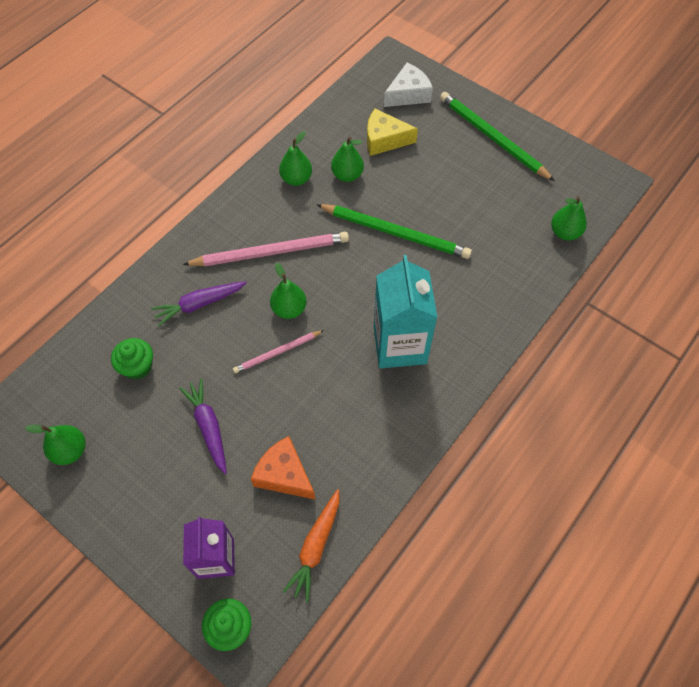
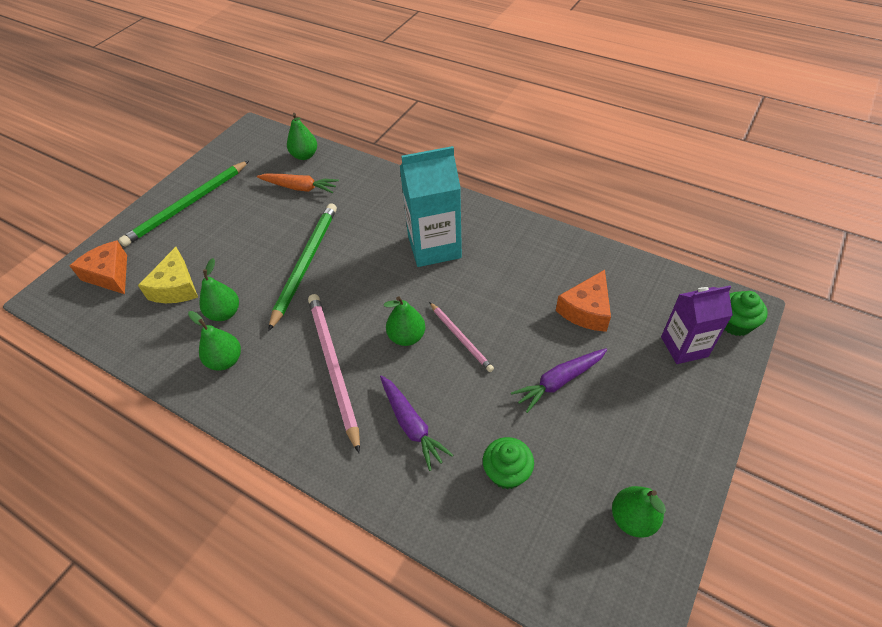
camera: 95 degrees left, 10 degrees down
(315, 547) = (641, 278): orange carrot -> orange carrot (300, 188)
(408, 94) = (109, 275): white cheese -> orange cheese

